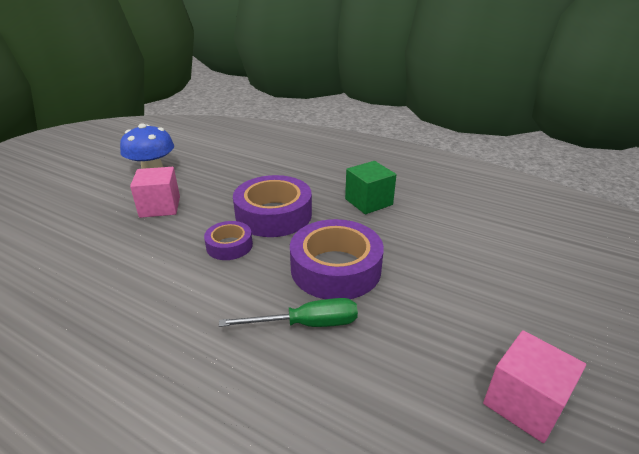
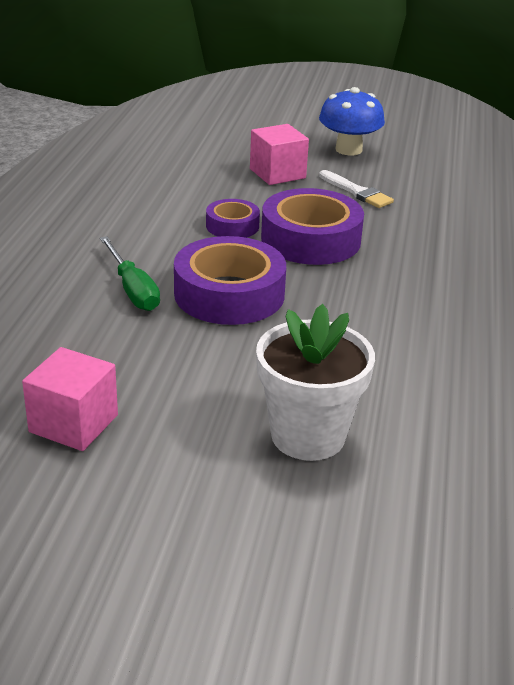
camera: 70 degrees right, 0 degrees up
(219, 182) = (357, 192): none -> white brush
(368, 202) = (395, 301): green cube -> none
(521, 270) = (308, 435): none -> white flower pot

